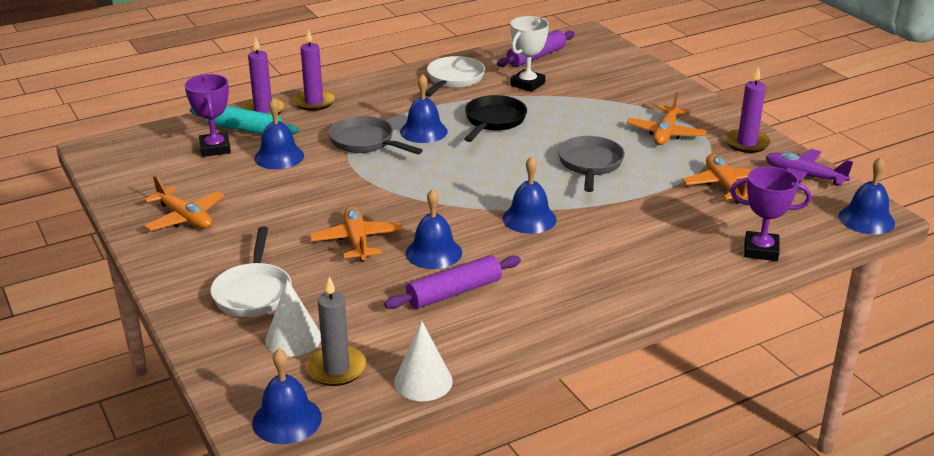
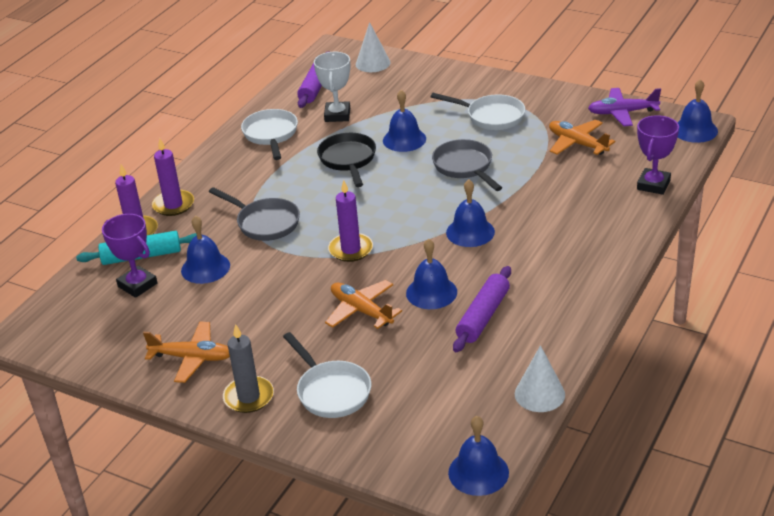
camera: 30 degrees left, 5 degrees up
(293, 338) = (408, 411): white cone -> white cone (373, 63)
(336, 369) = (468, 417): grey candle -> grey candle (249, 397)
(366, 142) = (265, 223): grey pan -> grey pan turned 150 degrees counterclockwise
(423, 131) = (301, 193): blue bell -> blue bell (404, 139)
(665, 133) = (491, 116): orange plane -> white pan
(746, 143) = (557, 101): purple candle -> purple candle (351, 249)
(761, 250) = (653, 185): purple trophy -> purple trophy turned 45 degrees counterclockwise

